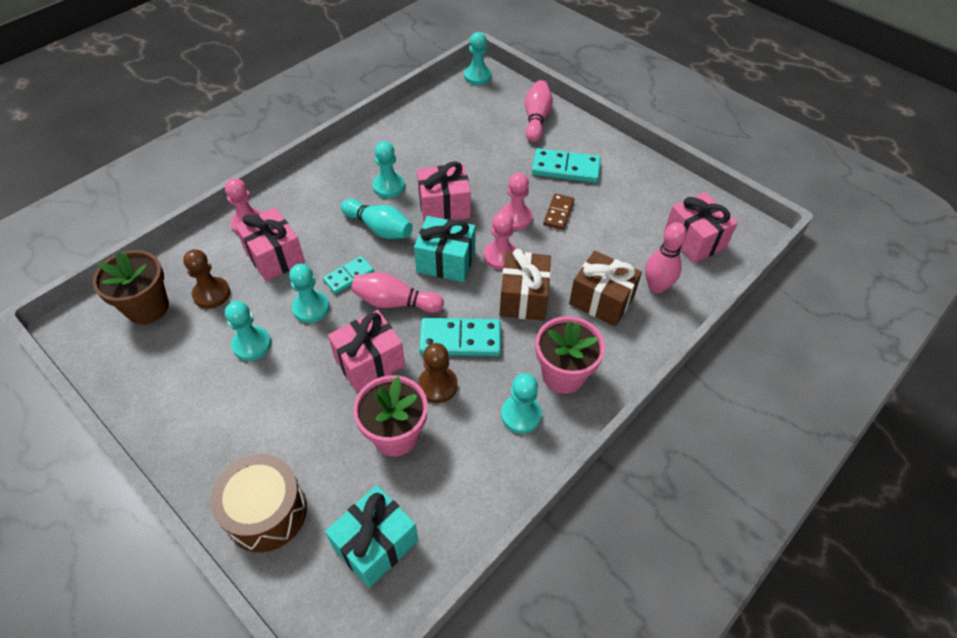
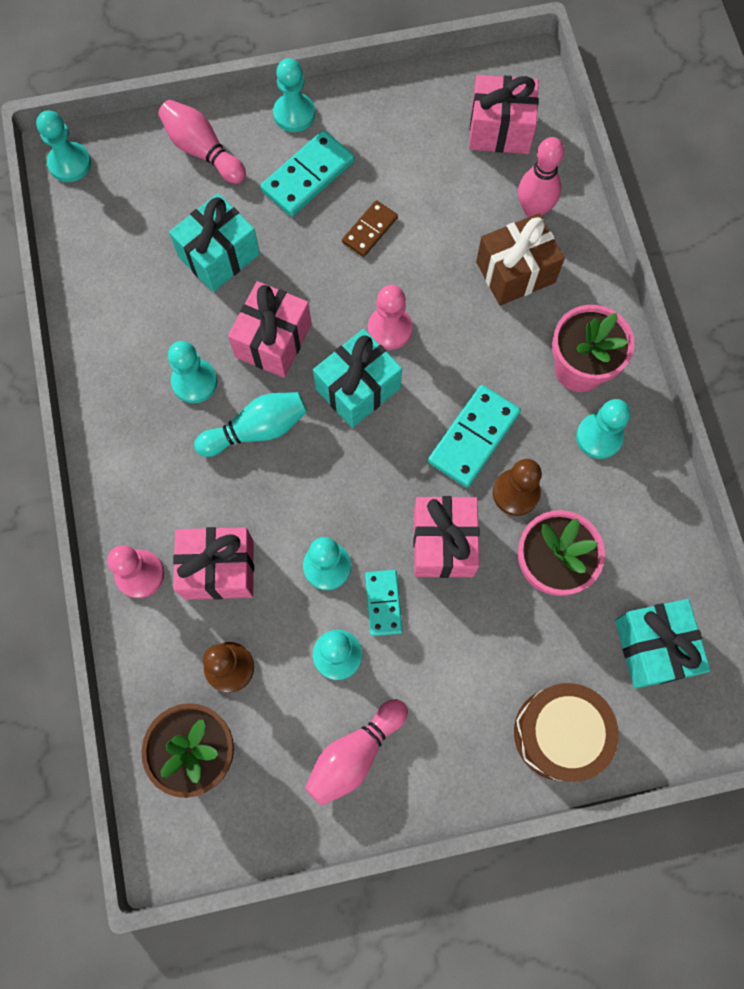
camera: 55 degrees left, 20 degrees up
(349, 276) = (308, 502): turquoise domino -> turquoise domino (383, 603)
(395, 302) = (380, 474): pink bowling pin -> pink bowling pin (355, 754)
(478, 157) = (219, 256): none -> turquoise gift
(515, 218) = (345, 277): pink pawn -> none
(523, 298) = (462, 343): brown gift -> none
(558, 213) = (370, 230): brown domino -> brown domino turned 75 degrees clockwise
(599, 143) = (294, 114): none -> turquoise pawn

